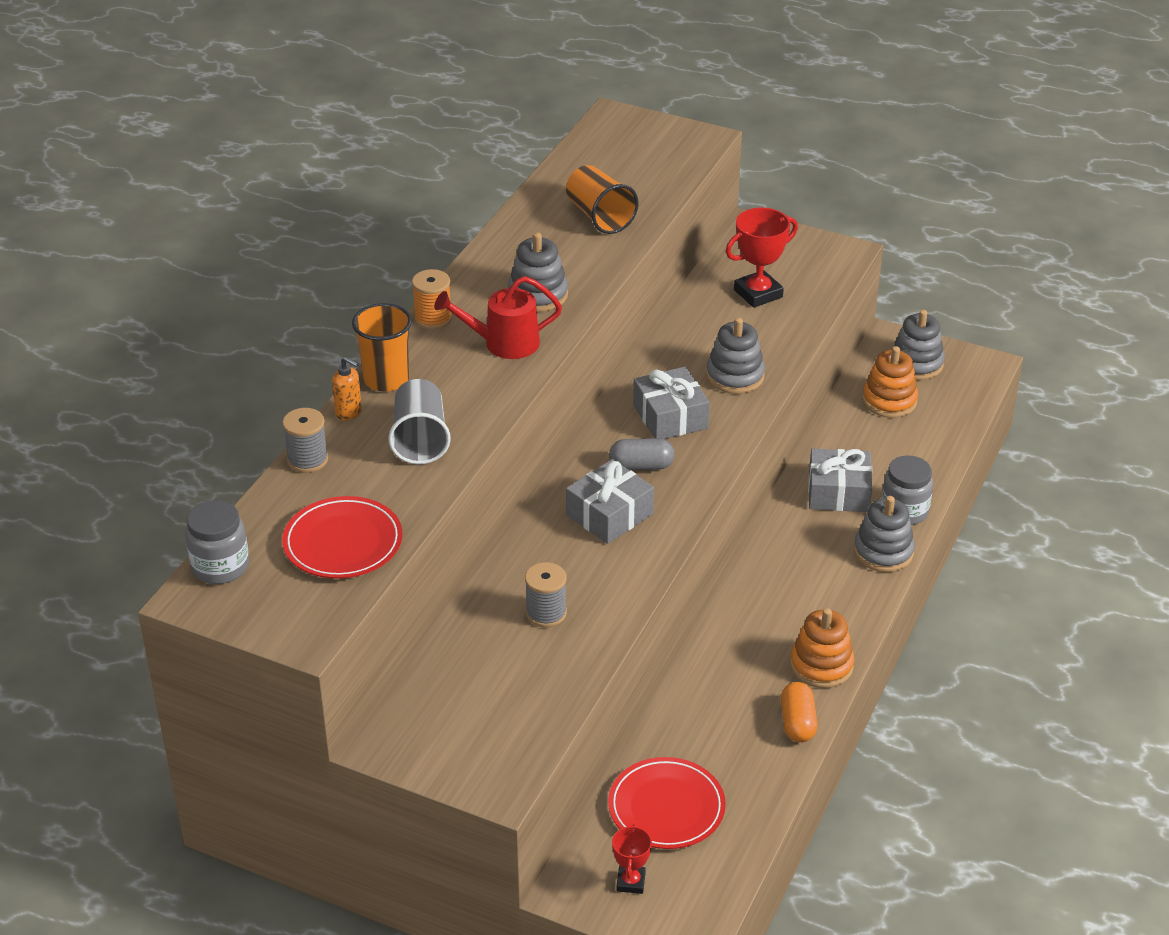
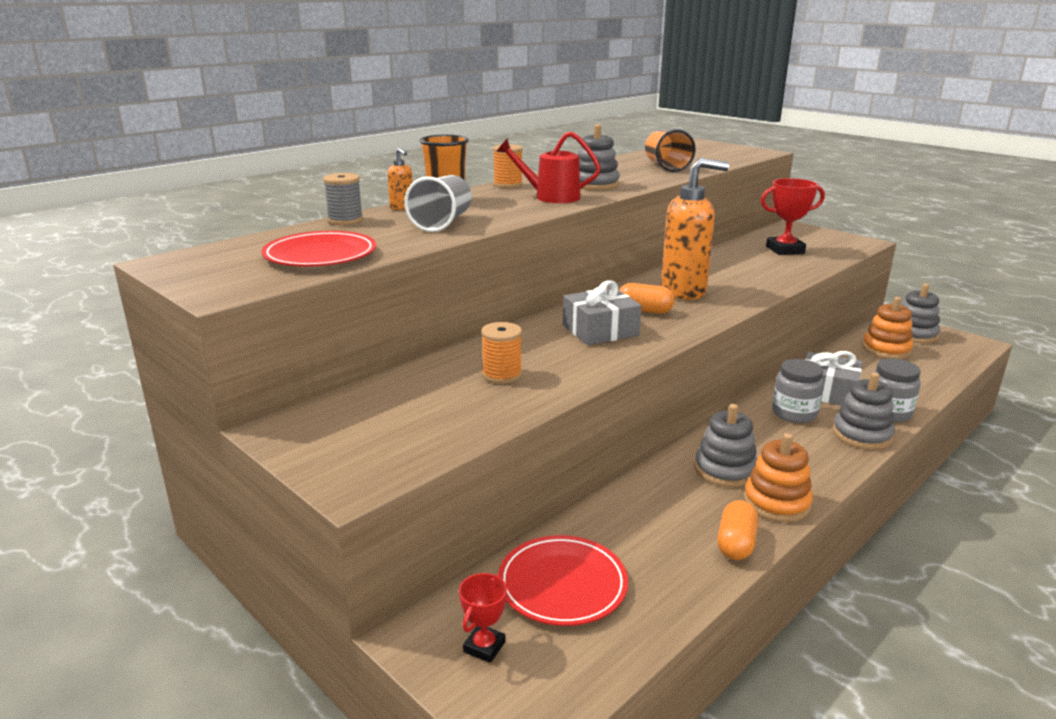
camera: 20 degrees right, 15 degrees down
(220, 567) = (209, 252): grey jar -> grey jar (794, 413)
(546, 613) = (502, 375): grey spool -> orange spool
(641, 466) = (644, 311): grey capsule -> orange capsule
(670, 417) = (684, 291): grey gift -> orange soap dispenser
(735, 376) = (749, 281): grey stacking toy -> grey stacking toy (725, 470)

